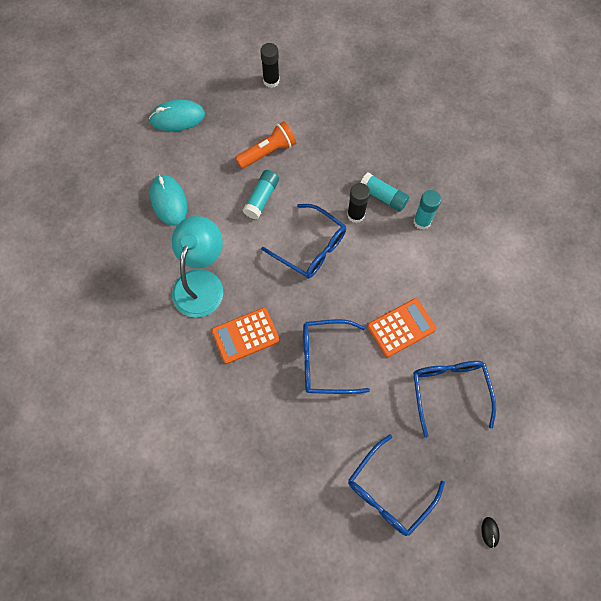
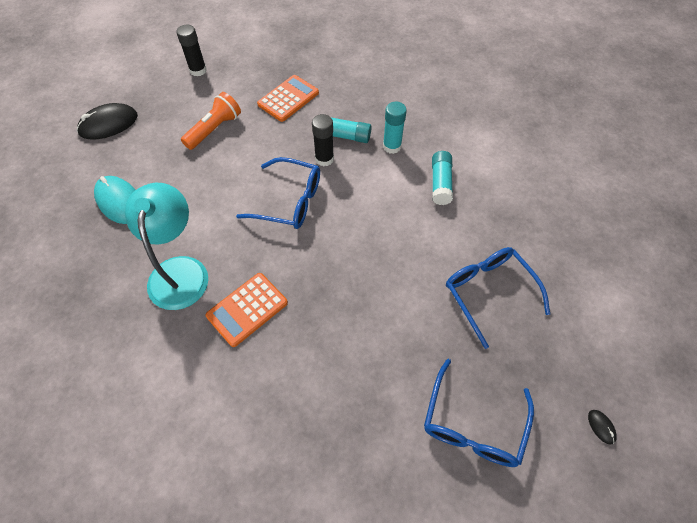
camera: 20 degrees left, 10 degrees down
(177, 117) = (108, 124): turquoise mouse -> black mouse
(261, 198) = (221, 171): turquoise glue stick -> turquoise glue stick (440, 183)
(325, 360) = (346, 305): blue glasses -> none
(401, 328) = (412, 247): orange calculator -> orange calculator (288, 99)

